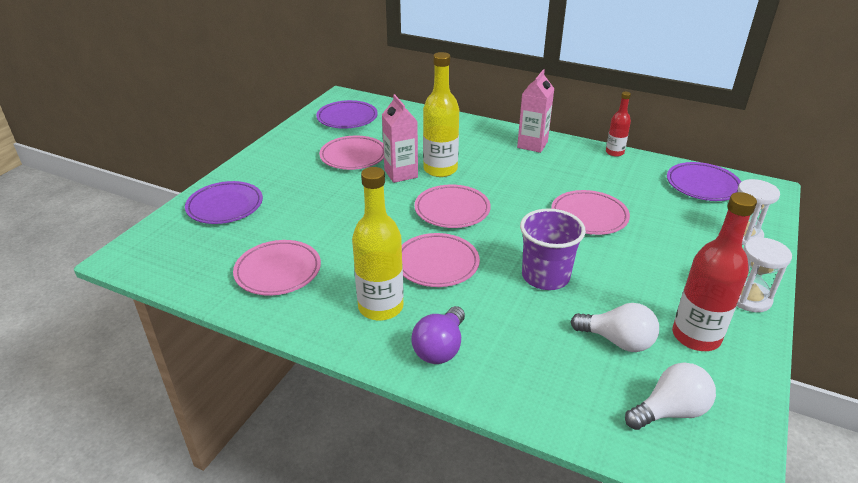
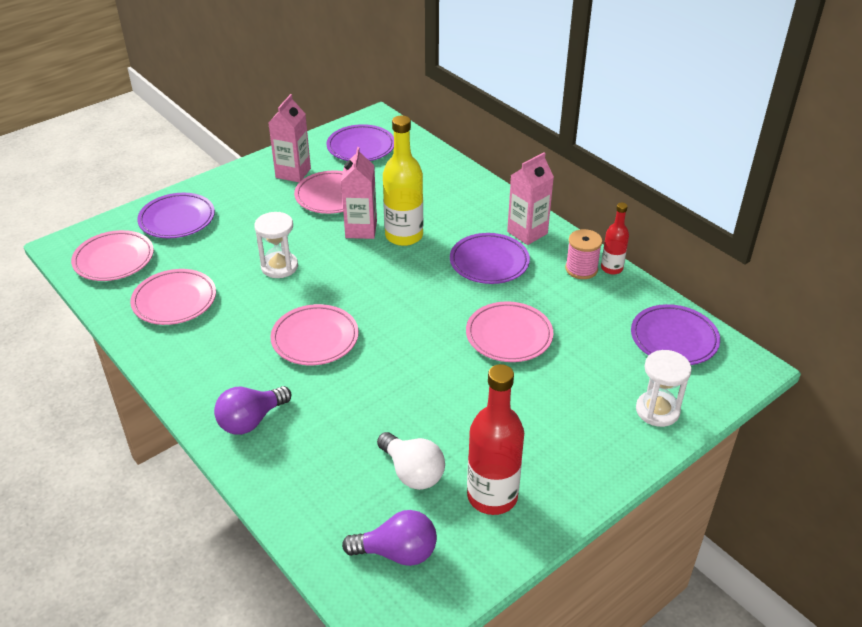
camera: 25 degrees right, 5 degrees up
(305, 148) = (293, 173): none -> pink carton
(380, 307) = (232, 365): yellow bottle -> none
(452, 210) = (377, 286): pink plate -> pink plate (114, 259)
(524, 171) = (489, 262): none -> purple plate
(545, 276) = (404, 386): purple cup -> none
(594, 158) = (581, 269): none -> pink spool
(670, 411) = (397, 552): white light bulb -> purple light bulb
(749, 298) = (588, 479): white hourglass -> white hourglass (279, 266)

